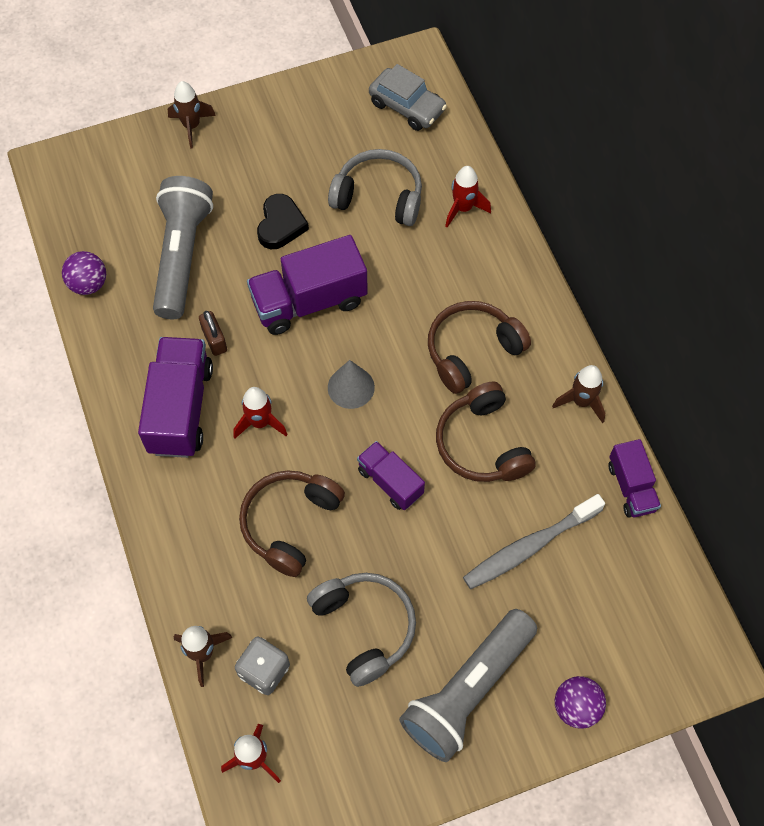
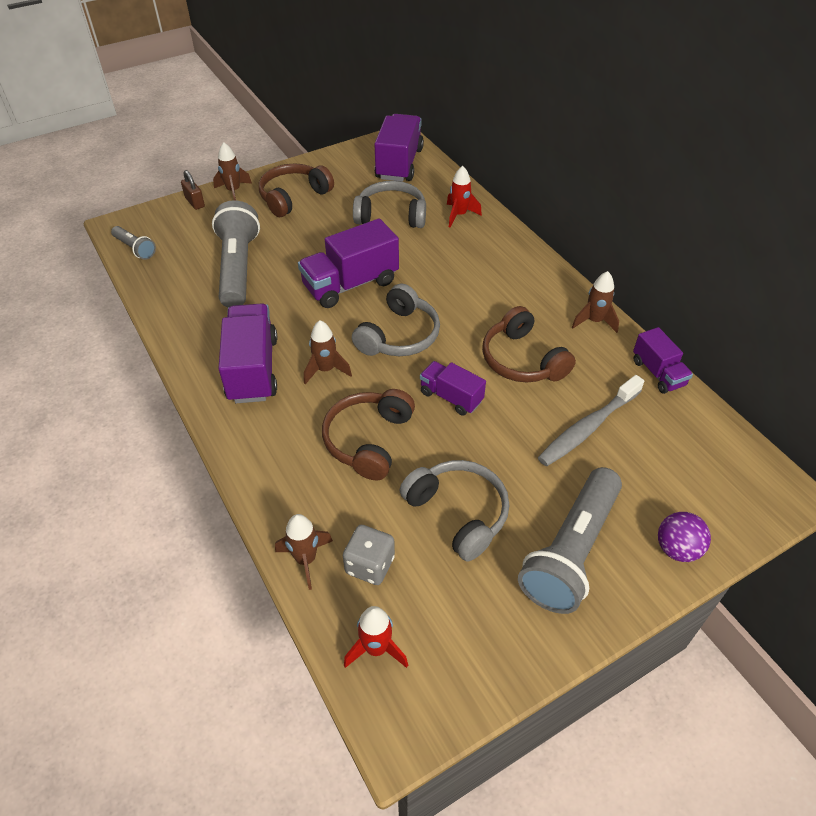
camera: 10 degrees left, 15 degrees down
(65, 206) = (135, 248): none -> grey flashlight
(88, 284) = (160, 295): purple ball -> none
(214, 340) = (275, 318): brown padlock -> brown padlock (195, 202)
(260, 422) = (326, 370): red rocket -> brown rocket
(281, 225) = (316, 240): black heart -> none
(351, 387) = (399, 336): grey cone -> grey headphones
(407, 106) = (399, 164): grey car -> purple truck
(472, 351) = (493, 299): brown headphones -> brown headphones (293, 197)

